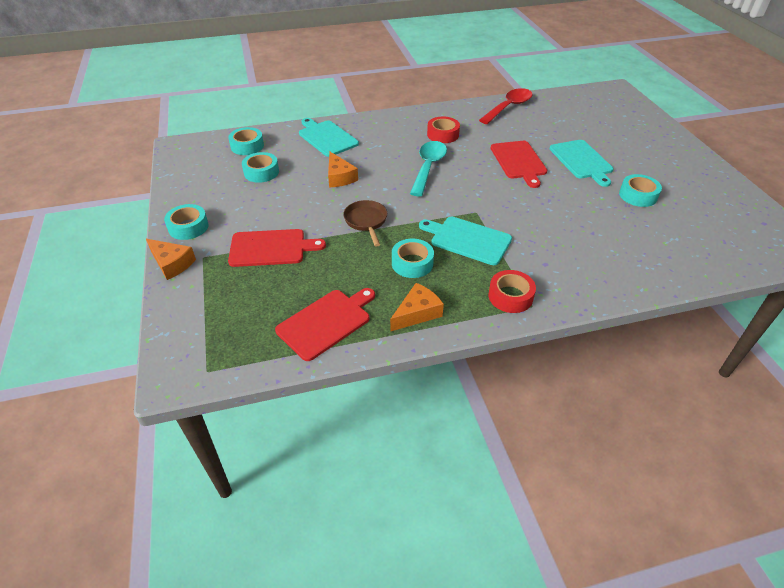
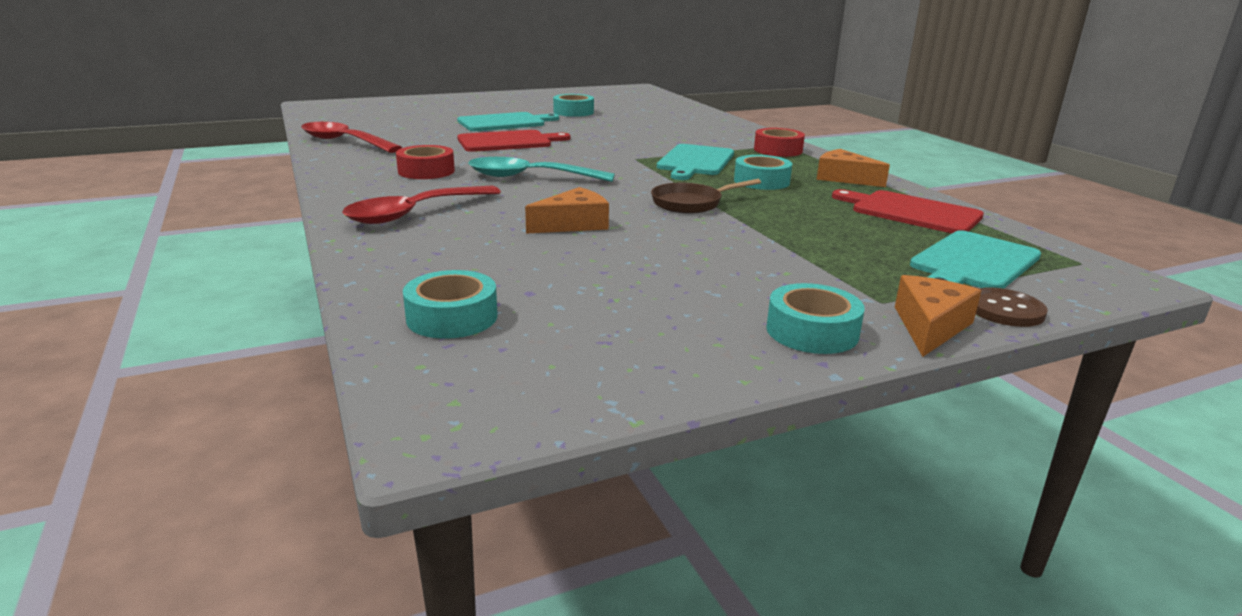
camera: 100 degrees left, 20 degrees down
(171, 298) = (1005, 310): none -> brown button
(261, 172) = (573, 287): turquoise tape -> none
(271, 248) = (805, 253): red cutting board -> none
(326, 137) = (421, 242): turquoise cutting board -> turquoise cutting board (973, 263)
(367, 134) = (415, 213): none -> red spoon

